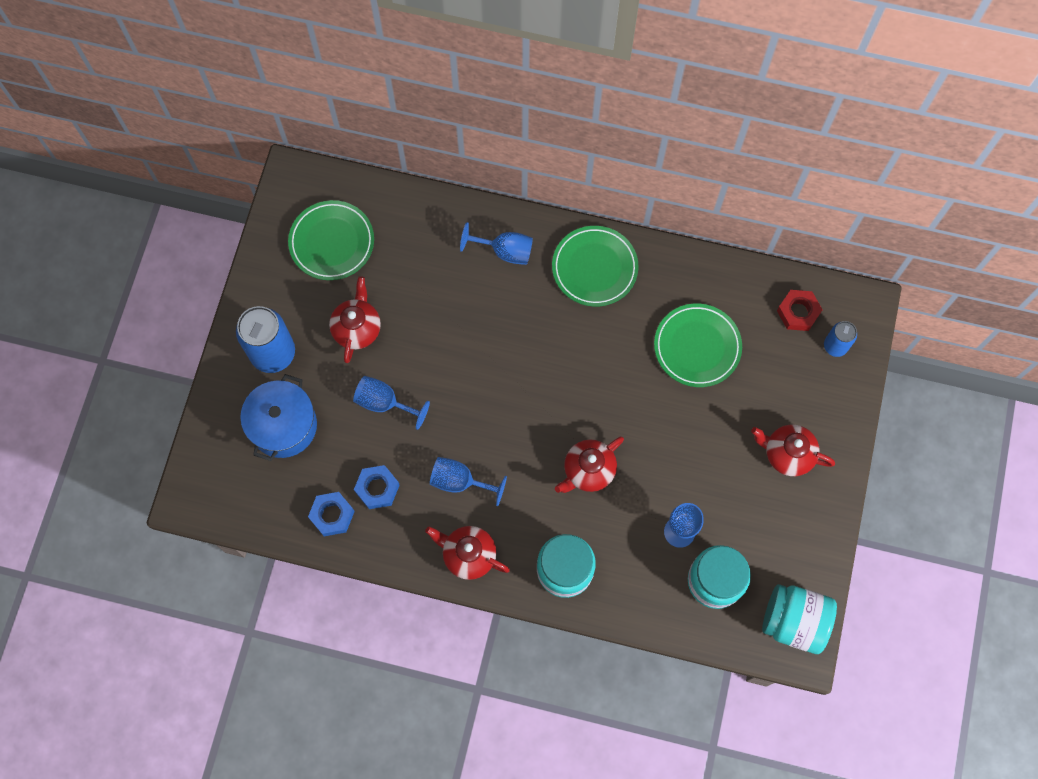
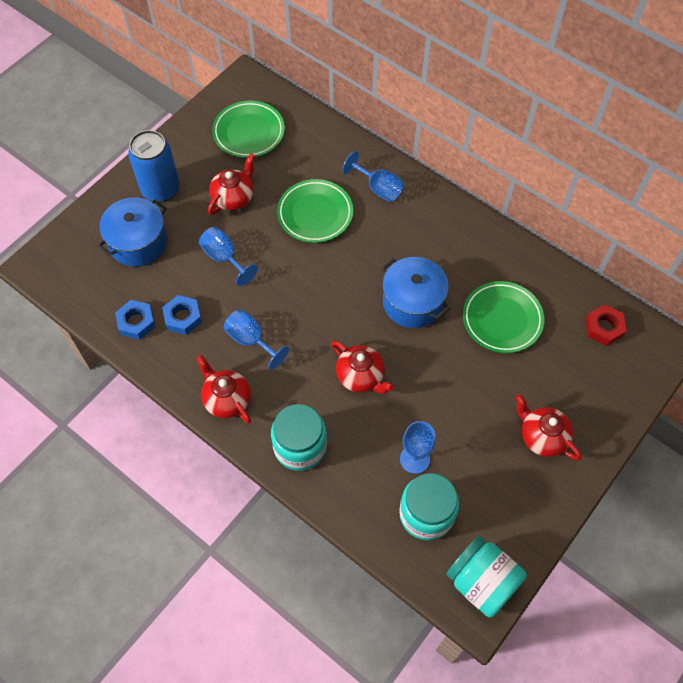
camera: 25 degrees right, 10 degrees down
(588, 470) = (361, 376): red teapot -> red teapot turned 120 degrees counterclockwise
(594, 268) = (445, 227): green plate -> green plate (315, 214)
(601, 367) = (412, 302): none -> blue pot
(835, 346) = (625, 367): blue can -> none

